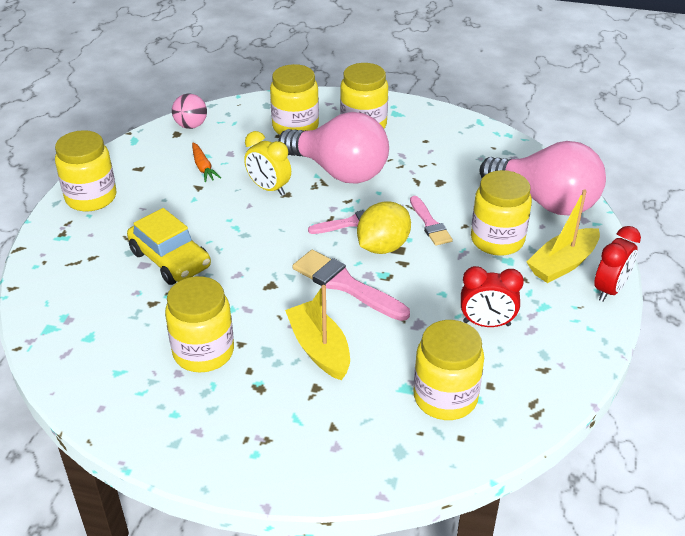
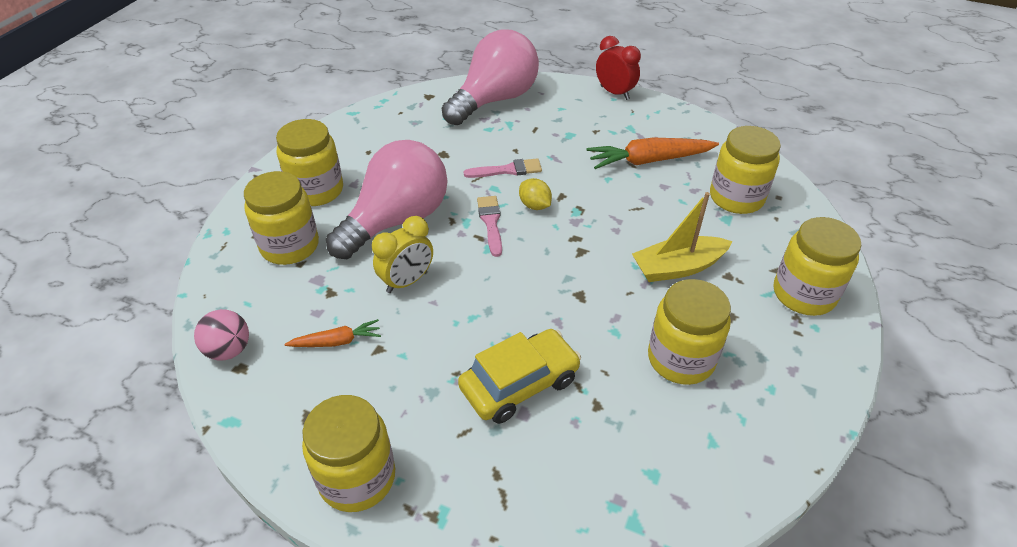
camera: 80 degrees left, 5 degrees up
(345, 285) = (588, 238): pink brush -> none
(383, 246) = (534, 205): yellow lemon -> yellow lemon, size x0.59
(486, 323) = (649, 160): red clock -> orange carrot
(497, 240) = (541, 135): yellow jar -> yellow jar (803, 294)
(562, 264) = (580, 108): yellow boat -> none

